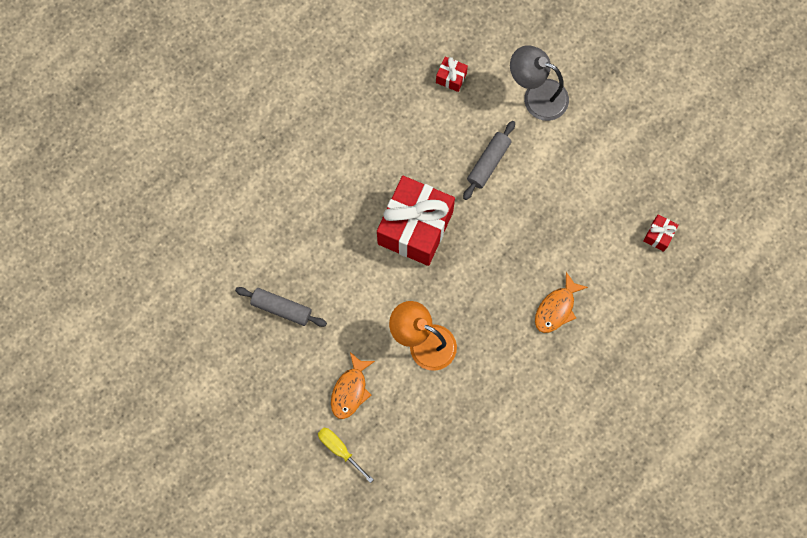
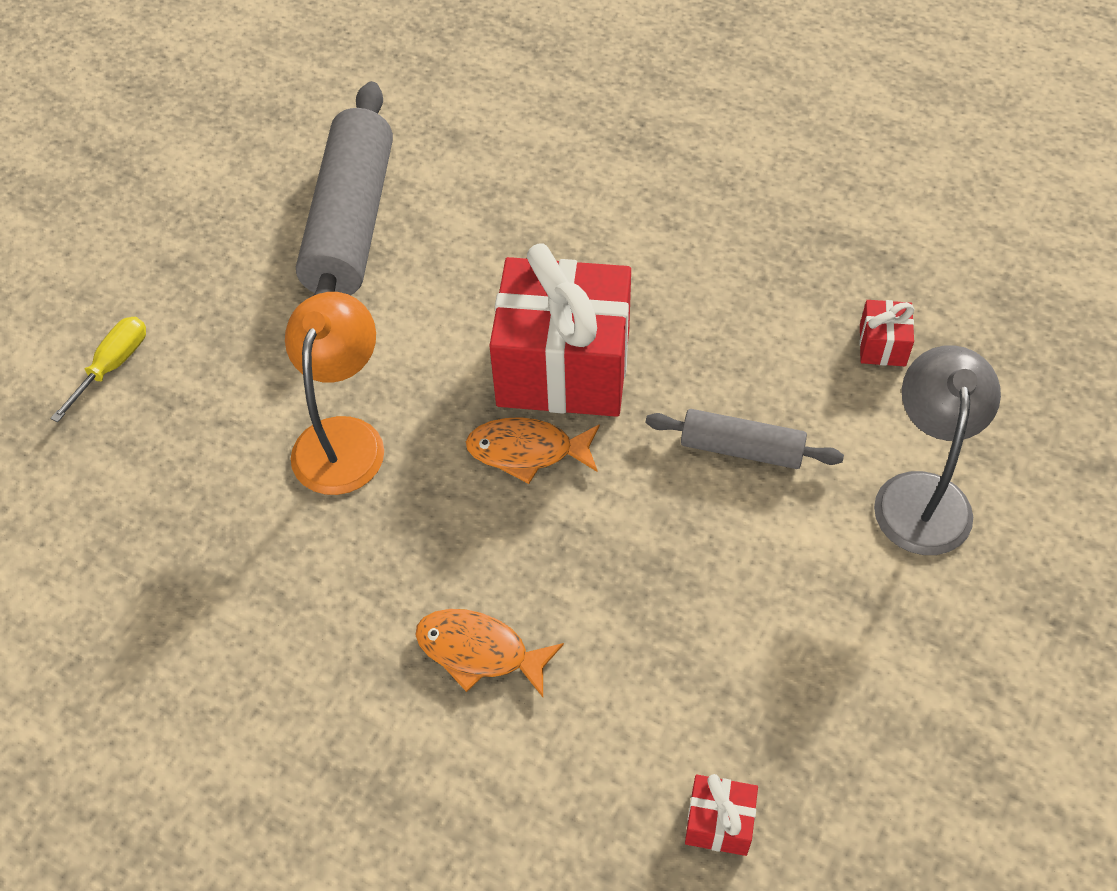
camera: 75 degrees right, 20 degrees down
(281, 308) = (351, 223): grey rolling pin -> grey rolling pin, size x1.90
(350, 390) = (226, 353): orange fish -> orange fish (527, 451)

